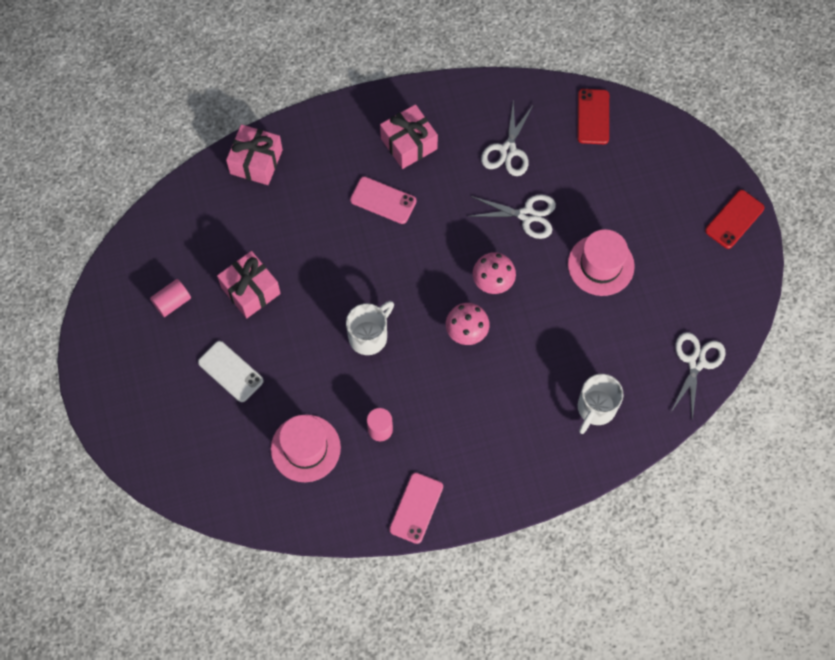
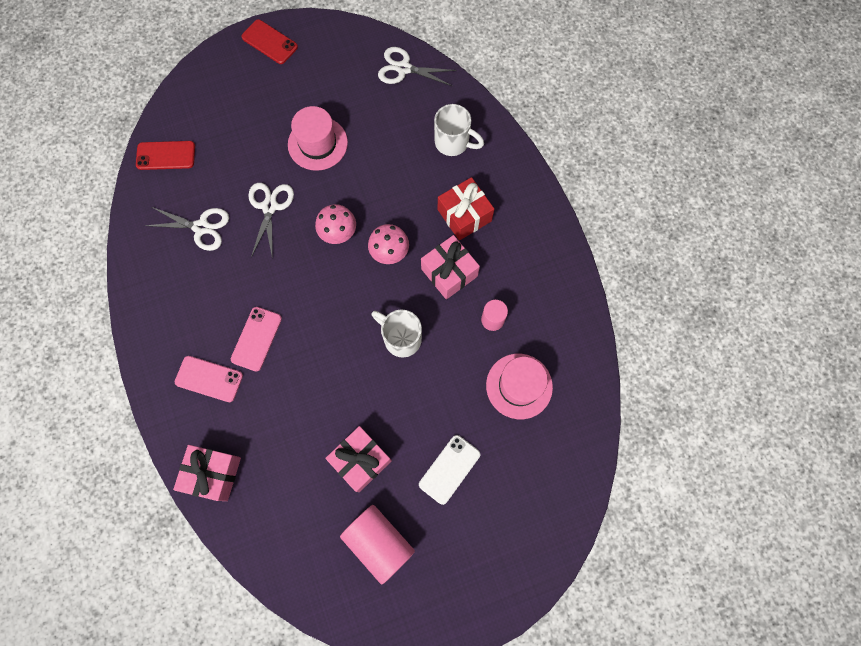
camera: 95 degrees left, 5 degrees up
(172, 302) = (379, 542): pink cylinder -> pink cylinder, size x1.74
(409, 144) = (193, 319): pink gift -> pink gift (449, 272)
(416, 508) = (561, 282): pink phone -> pink phone (209, 379)
(503, 412) = (464, 215): none -> red gift

